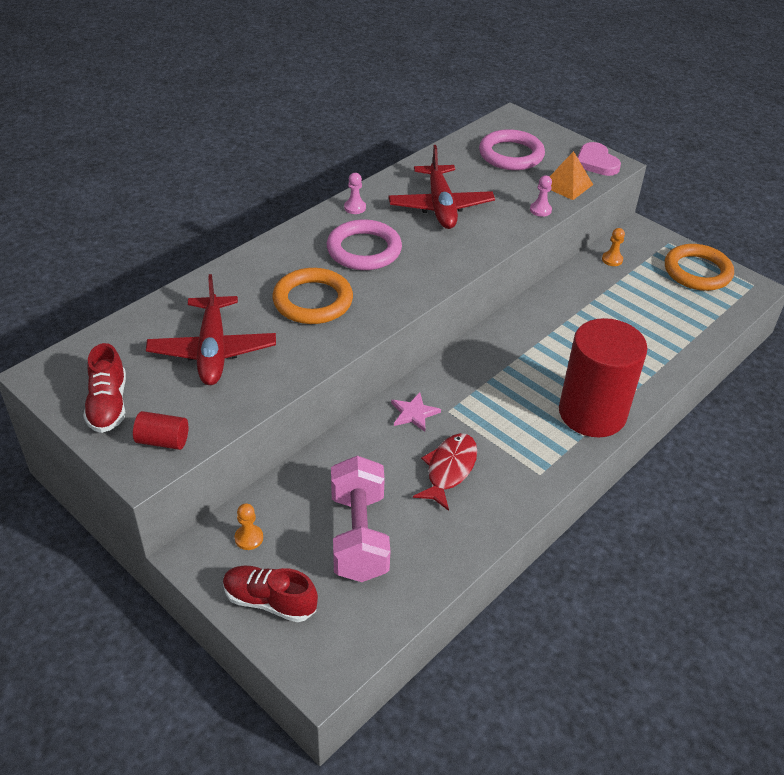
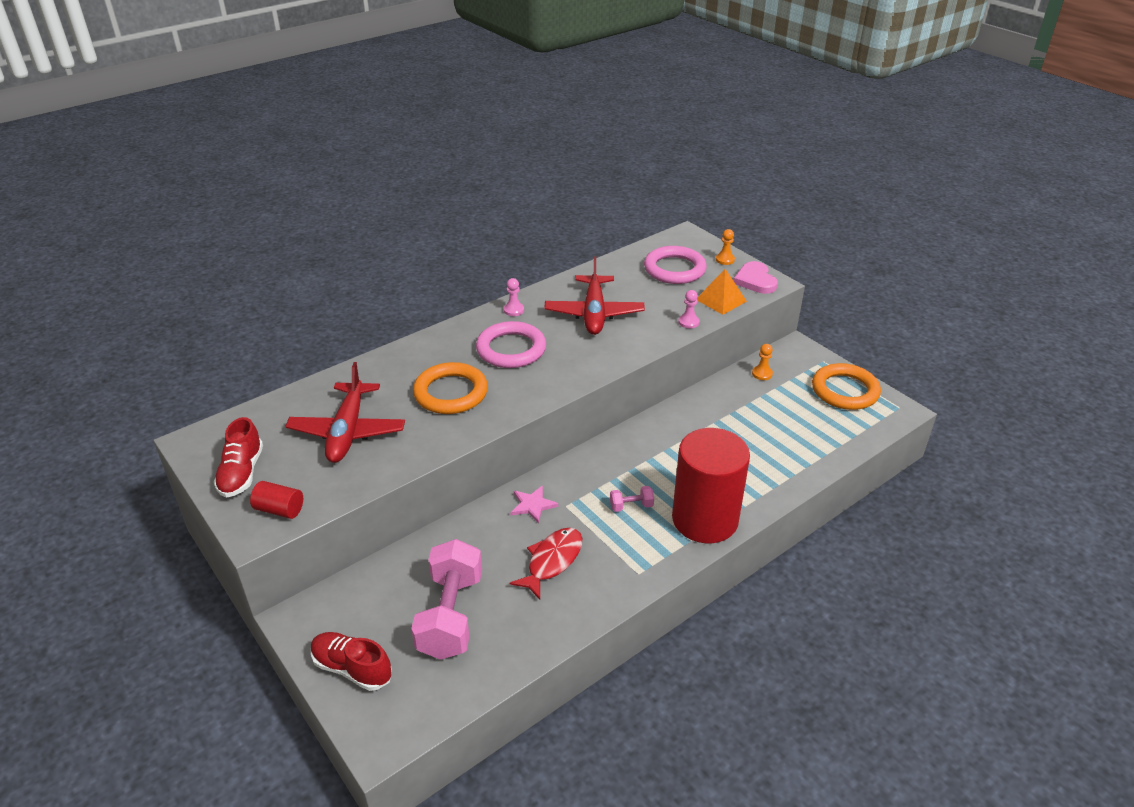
camera: 10 degrees right, 5 degrees down
(249, 538) = (349, 608): orange pawn -> orange pawn (725, 260)
(515, 406) = (631, 506): none -> pink dumbbell

